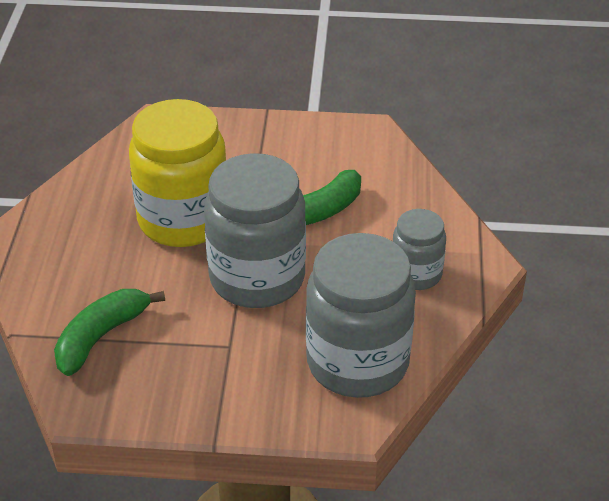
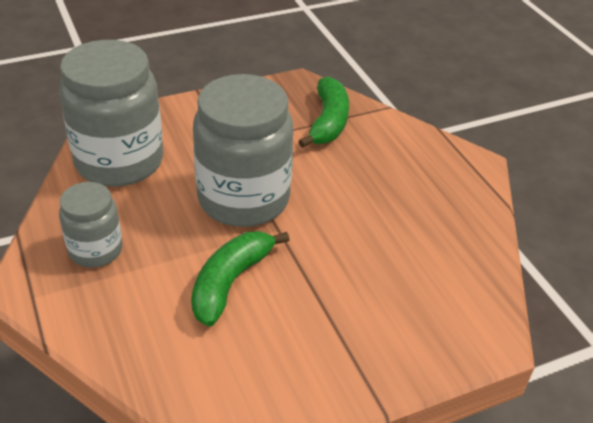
camera: 150 degrees right, 0 degrees up
(183, 220) = (352, 229): yellow jar -> none

